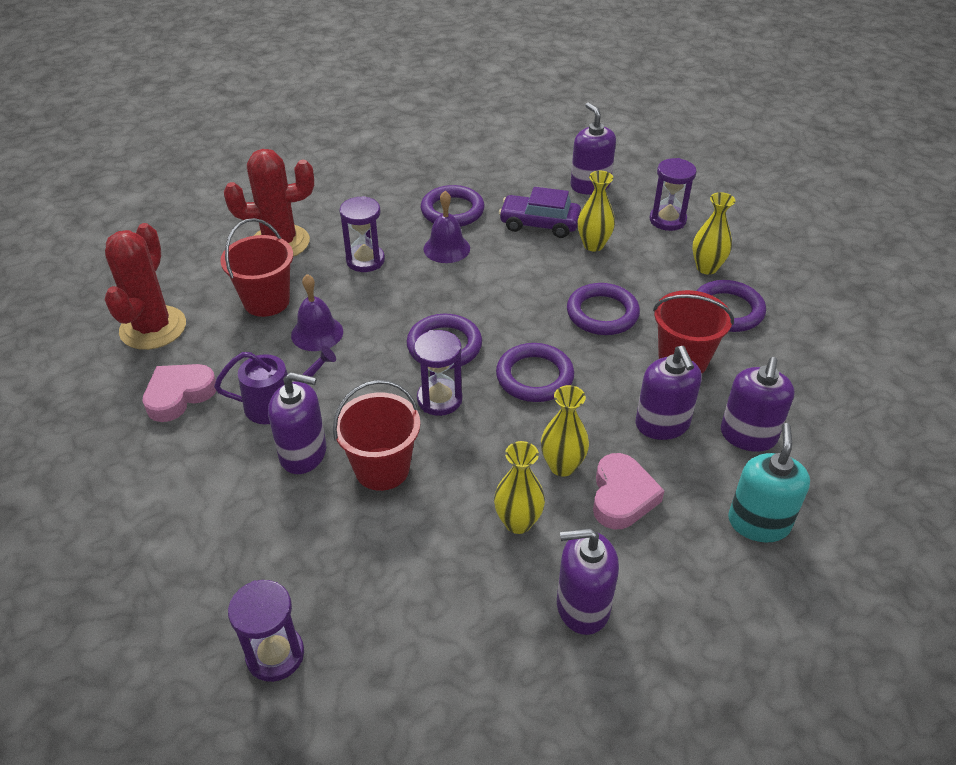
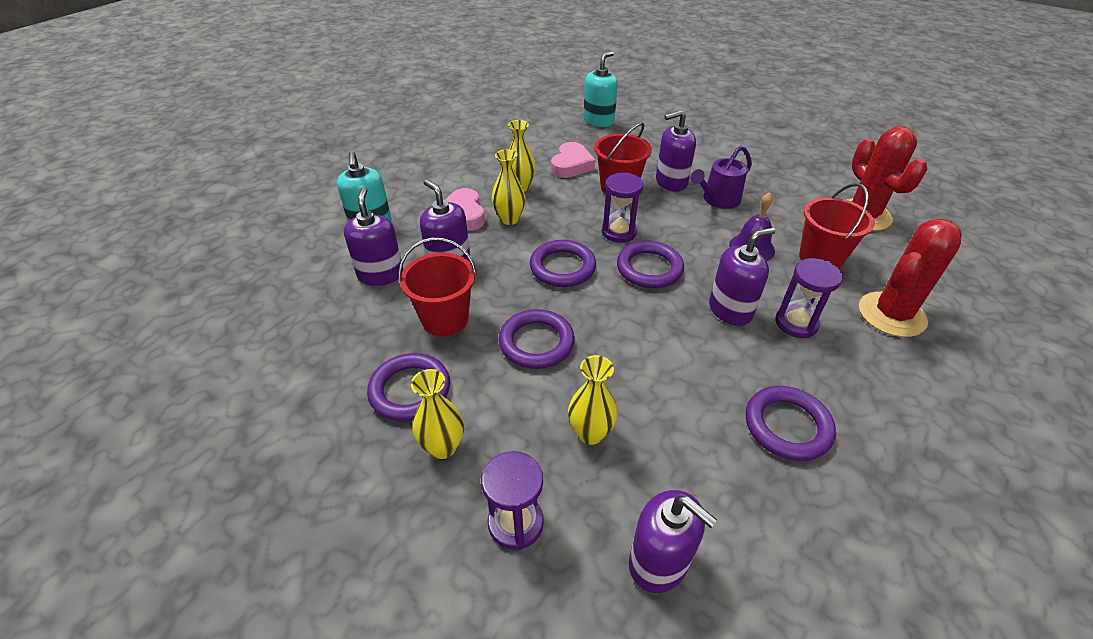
camera: 155 degrees right, 0 degrees up
(179, 395) = (781, 187): pink heart -> pink heart (571, 165)
(275, 655) = (598, 121): purple hourglass -> turquoise soap dispenser
(446, 248) = (739, 366): purple bell -> none
(539, 224) = (673, 444): purple car -> none
(582, 606) = (467, 166): purple soap dispenser -> purple soap dispenser (730, 310)

